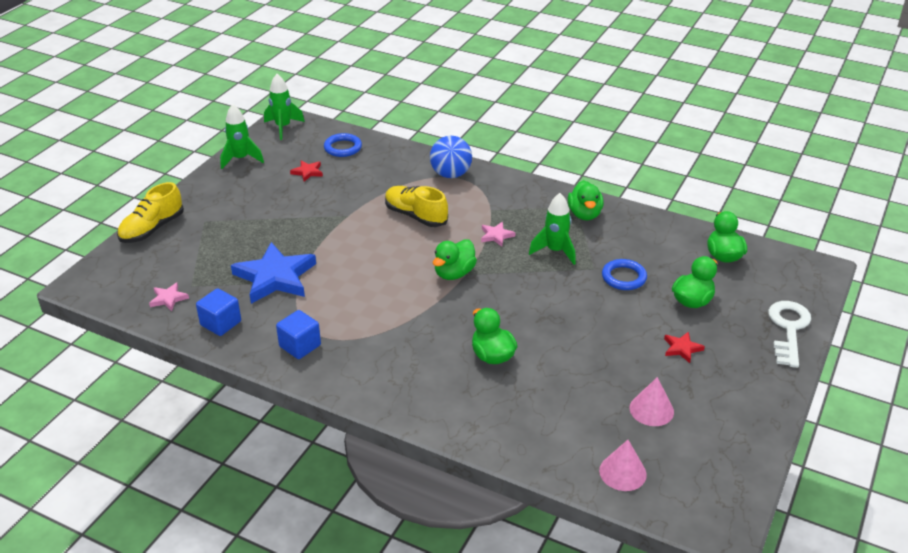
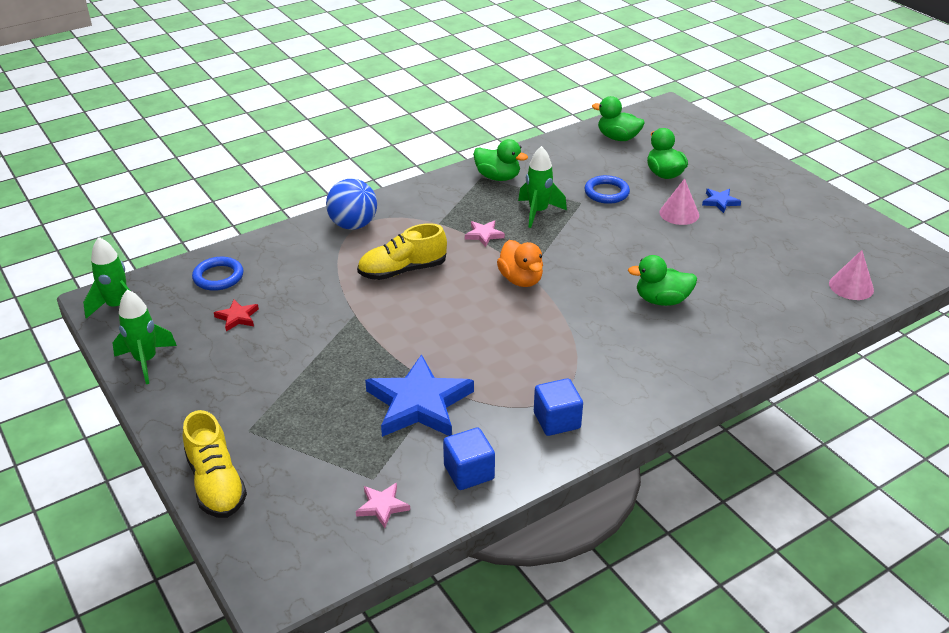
camera: 60 degrees left, 0 degrees up
(454, 273) = (521, 279): green duck -> orange duck
(651, 409) = (785, 244): pink cone -> pink cone (679, 213)
(682, 348) = (720, 202): red star -> blue star
(788, 329) = (729, 148): white key -> none

